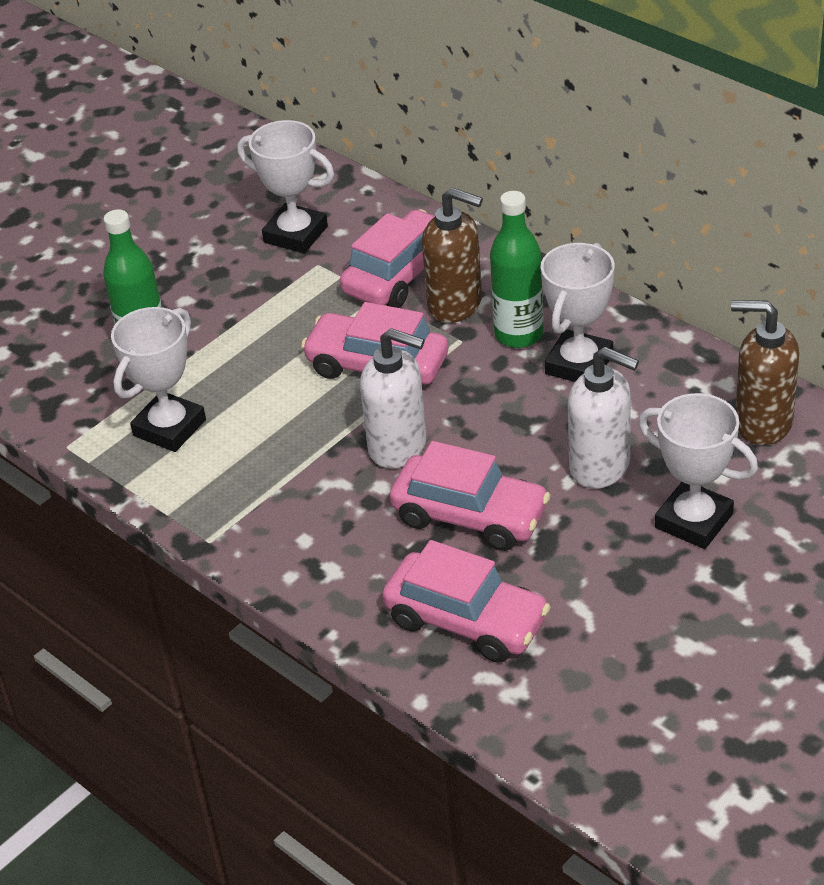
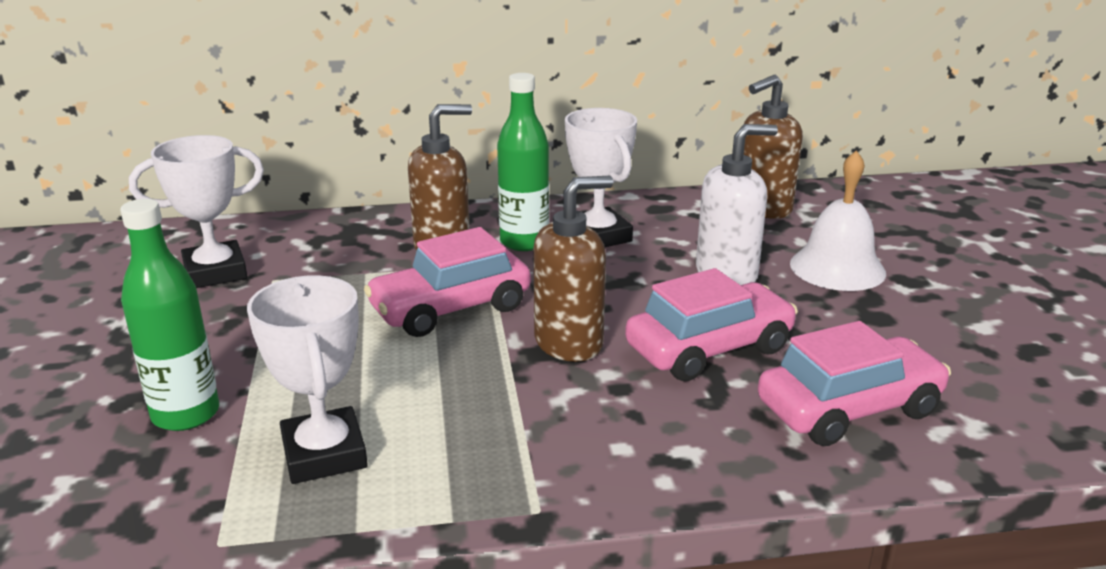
camera: 55 degrees left, 15 degrees down
(398, 447) = (569, 343): white soap dispenser -> brown soap dispenser
(400, 275) = (362, 254): pink car -> none
(694, 521) = (837, 268): white trophy -> white bell

